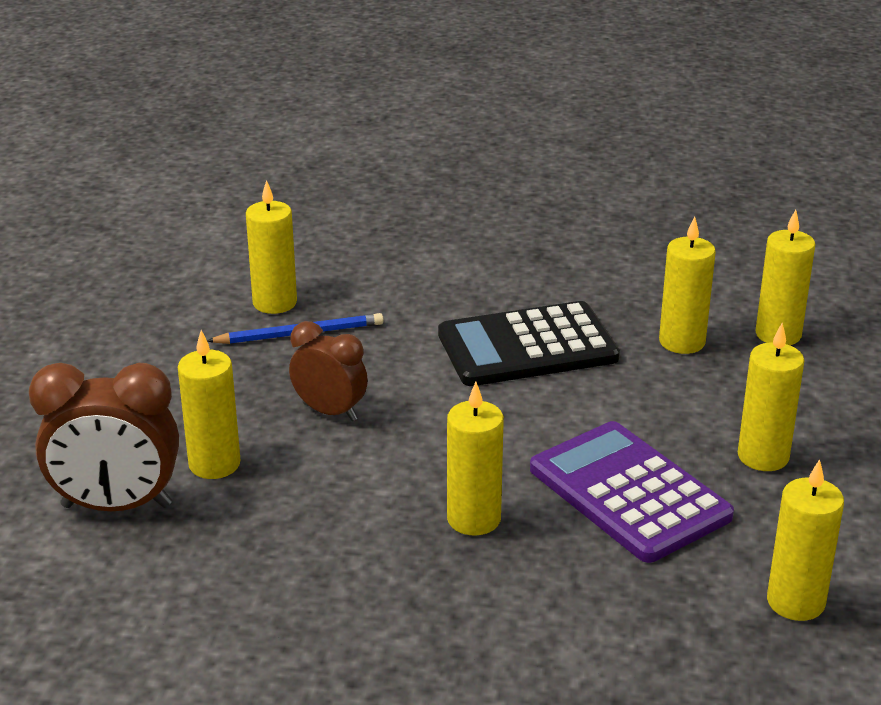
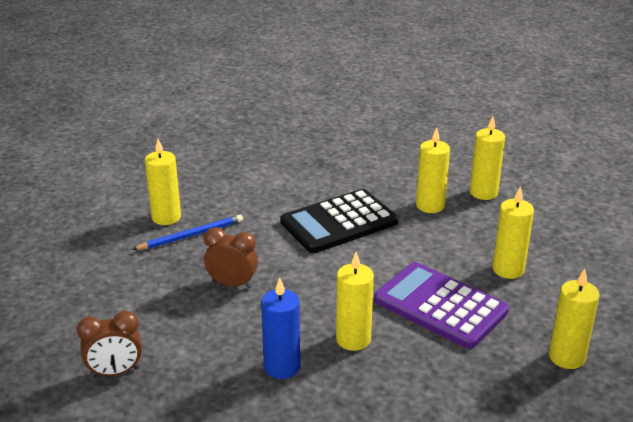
camera: 15 degrees left, 0 degrees up
(117, 506) = (115, 372): brown clock -> brown clock, size x0.63
(214, 464) = (170, 332): yellow candle -> none
(352, 539) = (282, 367): none -> blue candle

